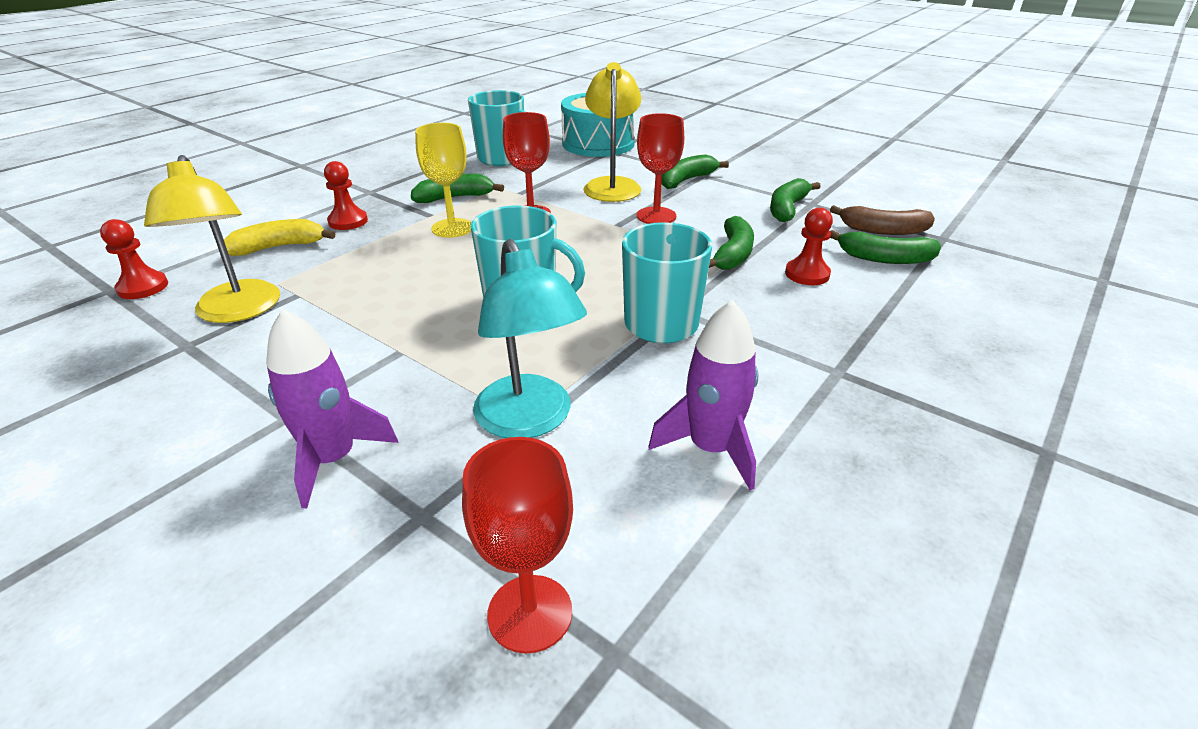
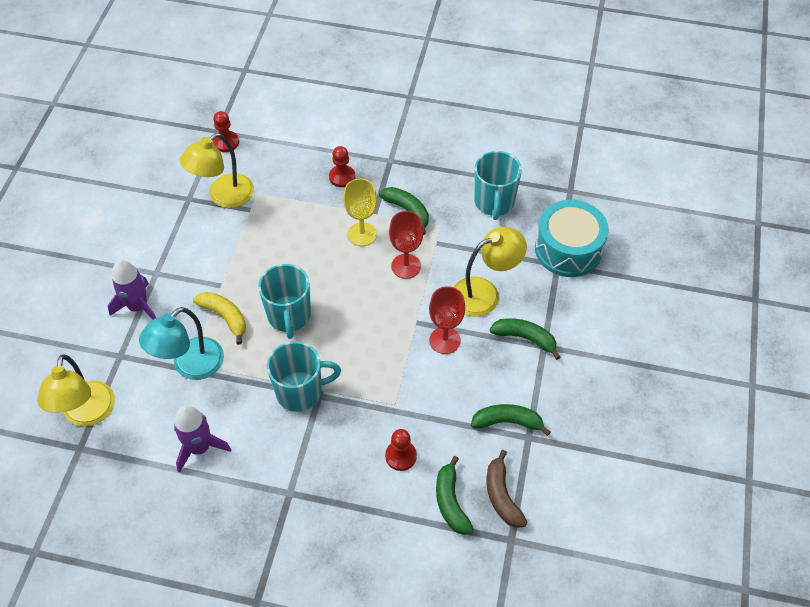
camera: 65 degrees right, 20 degrees up
(279, 247) = (294, 166): yellow banana -> yellow banana (224, 317)
(530, 613) = (87, 414): red goblet -> yellow lamp
(732, 254) = (408, 405): green banana -> none

